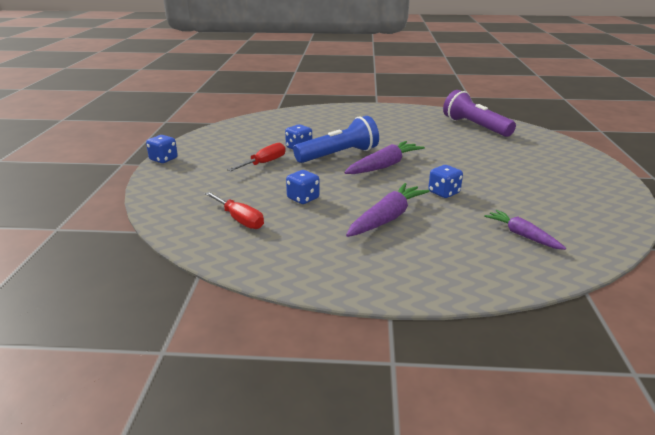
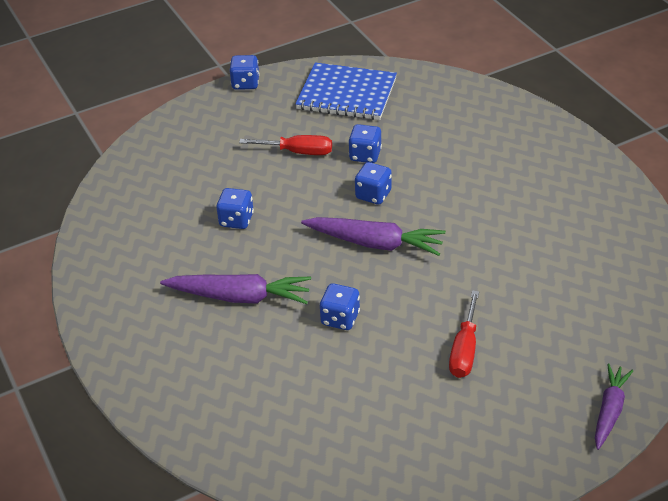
camera: 60 degrees right, 15 degrees up
(233, 137) = (346, 94): none -> blue notebook
(239, 219) = (161, 202): red screwdriver -> red screwdriver (464, 350)
(339, 155) = (373, 195): blue flashlight -> blue dice
(475, 126) = (610, 277): purple flashlight -> none
(522, 235) = (280, 413): purple carrot -> purple carrot (609, 411)

